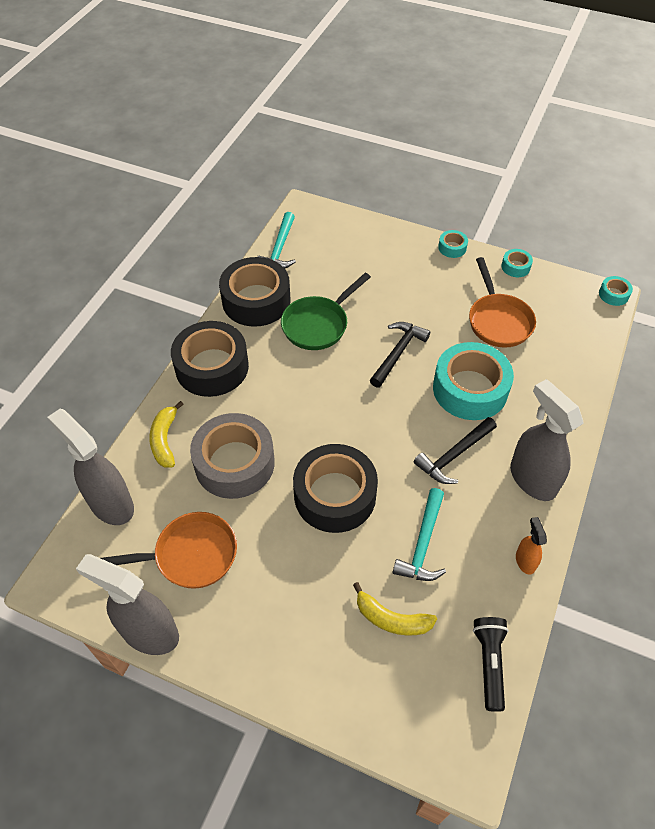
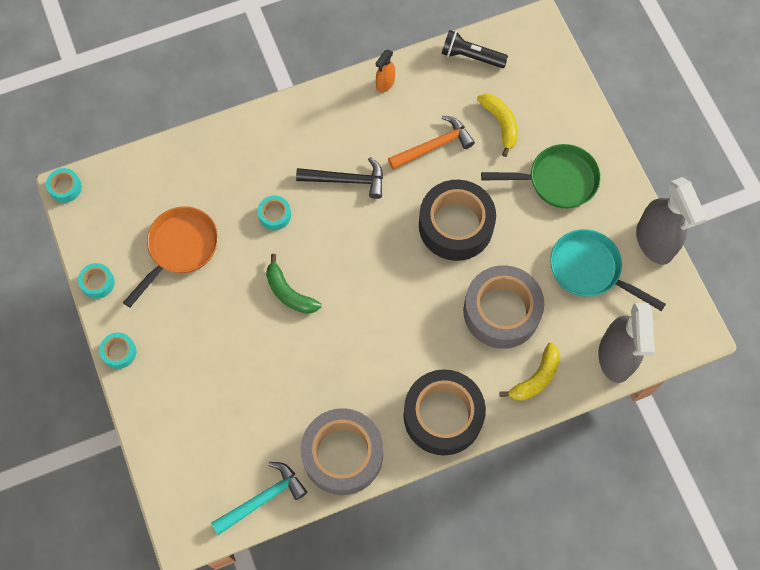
camera: 135 degrees left, 15 degrees up
(190, 555) = (590, 270): orange pan -> turquoise pan
(256, 300) = (342, 454): black tape -> grey tape
(318, 324) = (319, 378): green pan -> green pan (557, 180)
(398, 353) = (289, 292): black hammer -> green banana
(423, 543) = (434, 146): turquoise hammer -> orange hammer
(470, 389) = (275, 215): turquoise tape -> turquoise tape, size x0.43
(489, 663) = (471, 56): black flashlight -> black flashlight turned 60 degrees clockwise
(532, 479) = (317, 121): grey spray bottle -> none

